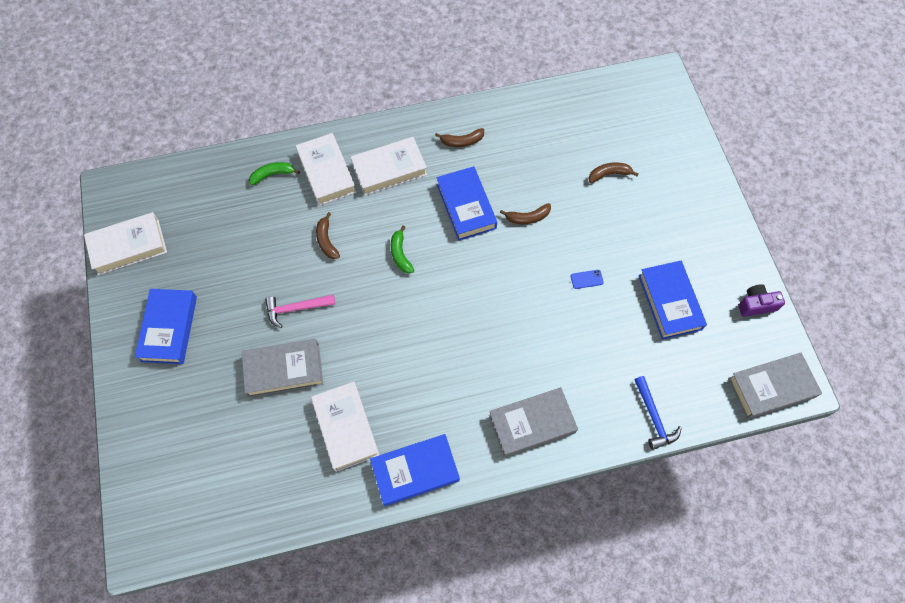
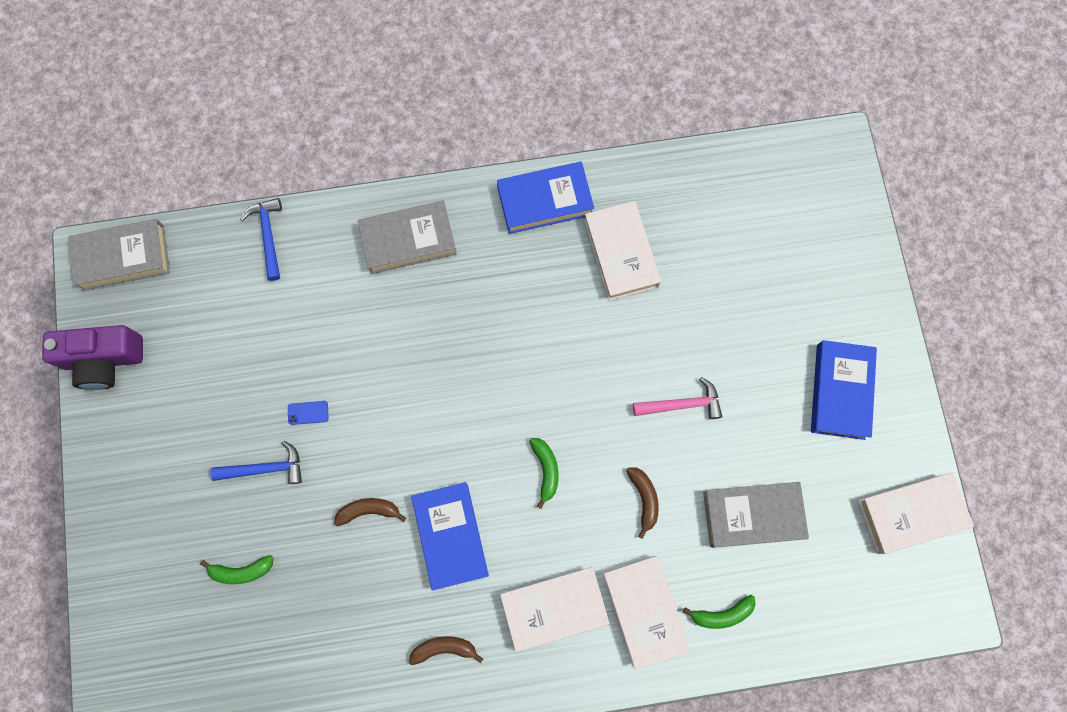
camera: 175 degrees left, 10 degrees up
(284, 370) = (694, 326): grey book -> grey book (752, 515)
(609, 174) = (241, 571): brown banana -> green banana
(609, 239) = (265, 468): none -> blue hammer
(669, 302) = (211, 372): blue book -> none
(756, 305) = (104, 360): purple camera -> purple camera, size x1.69

